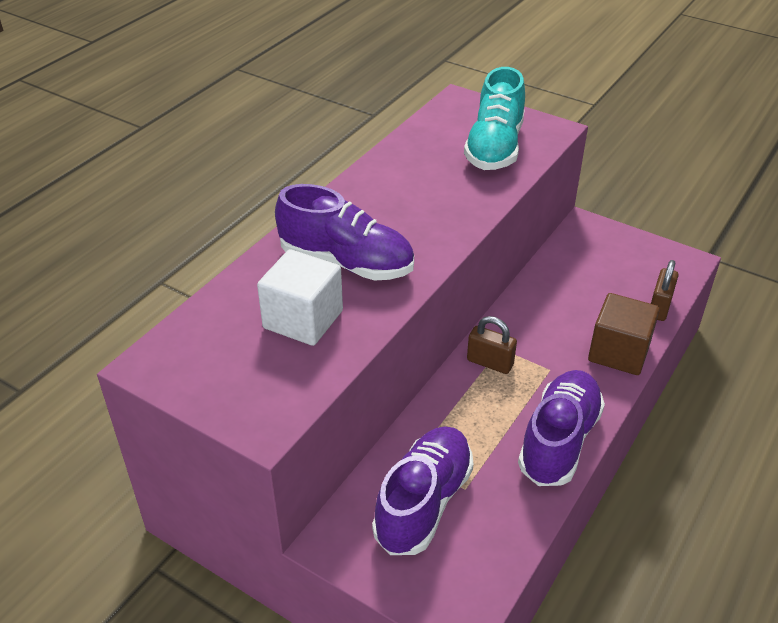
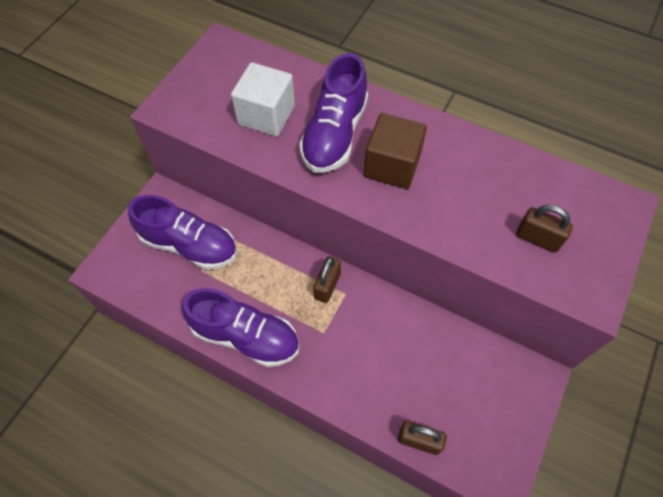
camera: 85 degrees right, 20 degrees up
(494, 147) = (537, 239): turquoise shoe -> brown padlock
(619, 352) = (350, 393): brown cube -> brown cube (392, 166)

